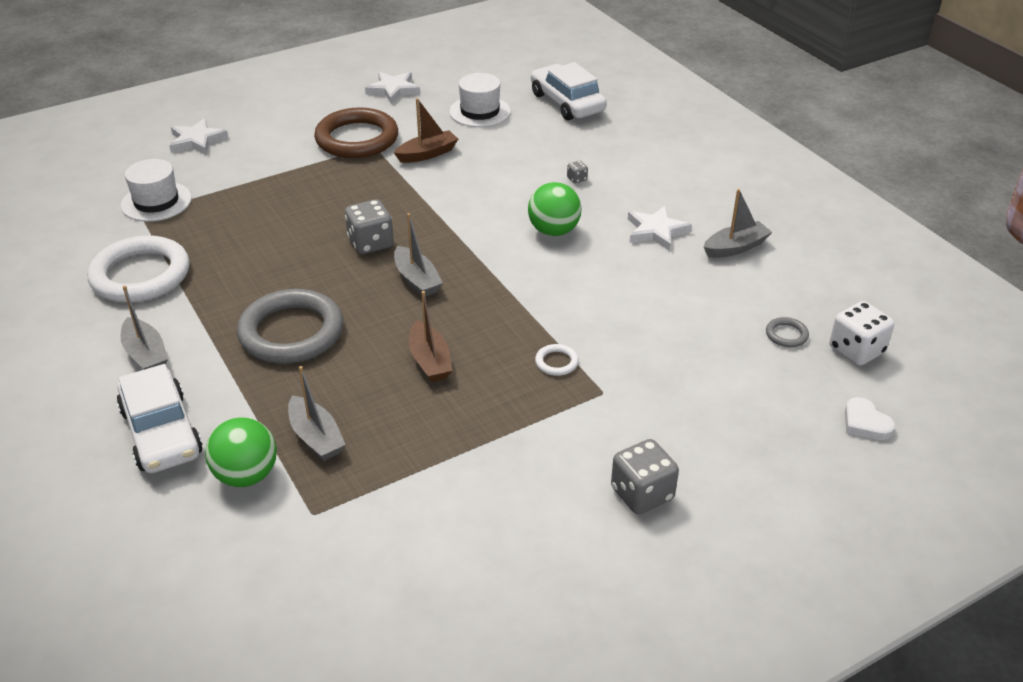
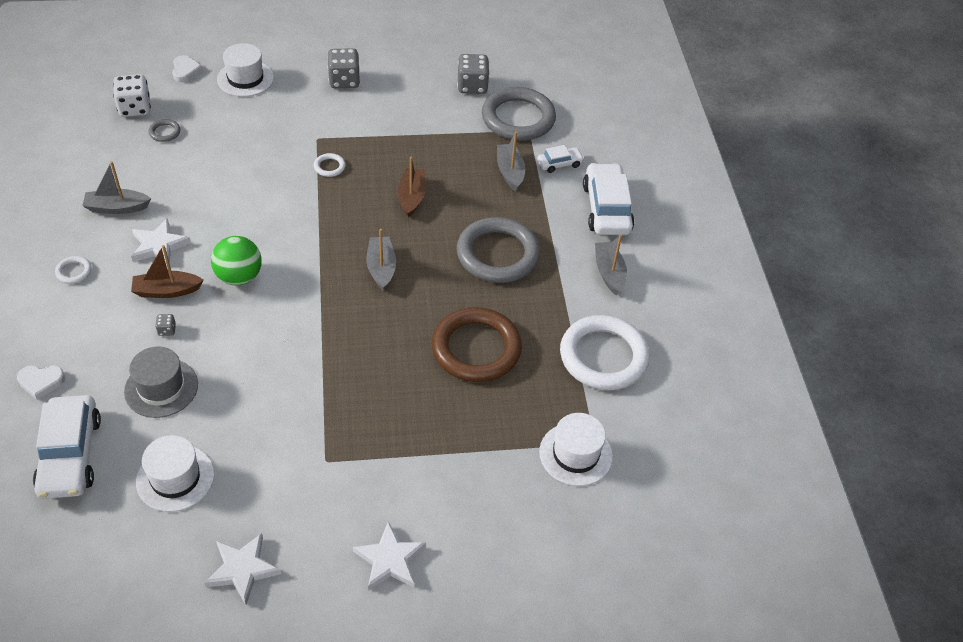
camera: 160 degrees left, 10 degrees up
(197, 140) = (512, 552): white star -> white star (390, 560)
(246, 475) = (559, 164): green ball -> white car
(337, 530) = (518, 118): none -> grey ring
(357, 139) = (336, 481): brown ring -> brown ring (476, 348)
(371, 243) = (397, 320): grey dice -> grey dice (472, 86)
(427, 154) = (279, 424): brown boat -> brown boat (167, 291)
(541, 148) = (161, 388): none -> grey hat
(636, 127) = (41, 382): none -> white heart
(705, 191) = (74, 271): none -> white ring
(778, 442) = (245, 78): none -> white hat

